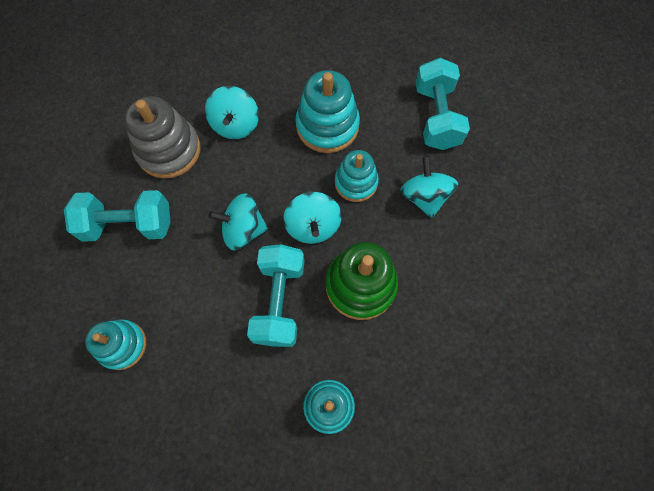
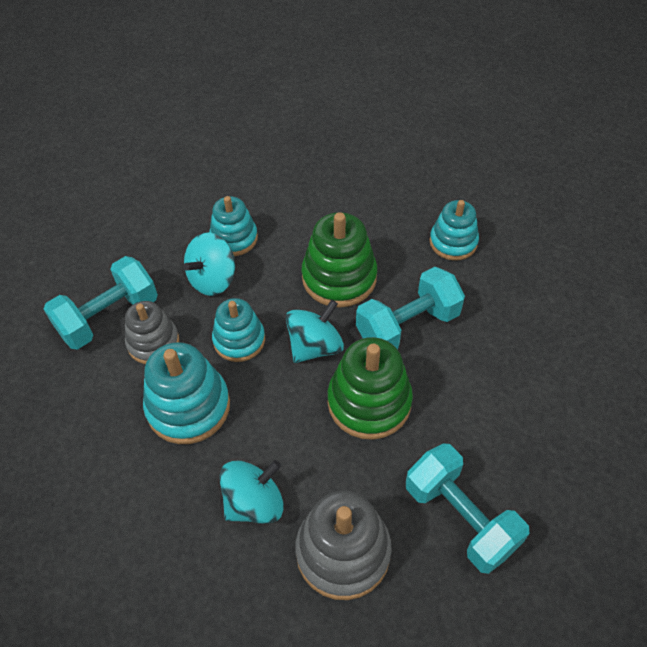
camera: 125 degrees left, 15 degrees down
(122, 345) = (563, 420): turquoise stacking toy -> turquoise stacking toy (234, 238)
(243, 230) = (369, 402): turquoise spinning top -> green stacking toy
(394, 132) = (153, 342): none -> grey stacking toy

